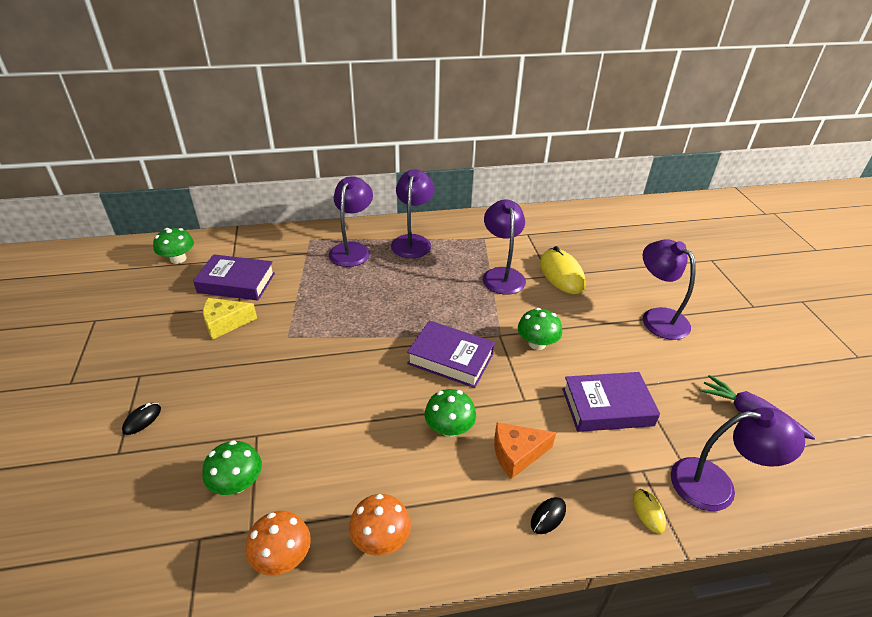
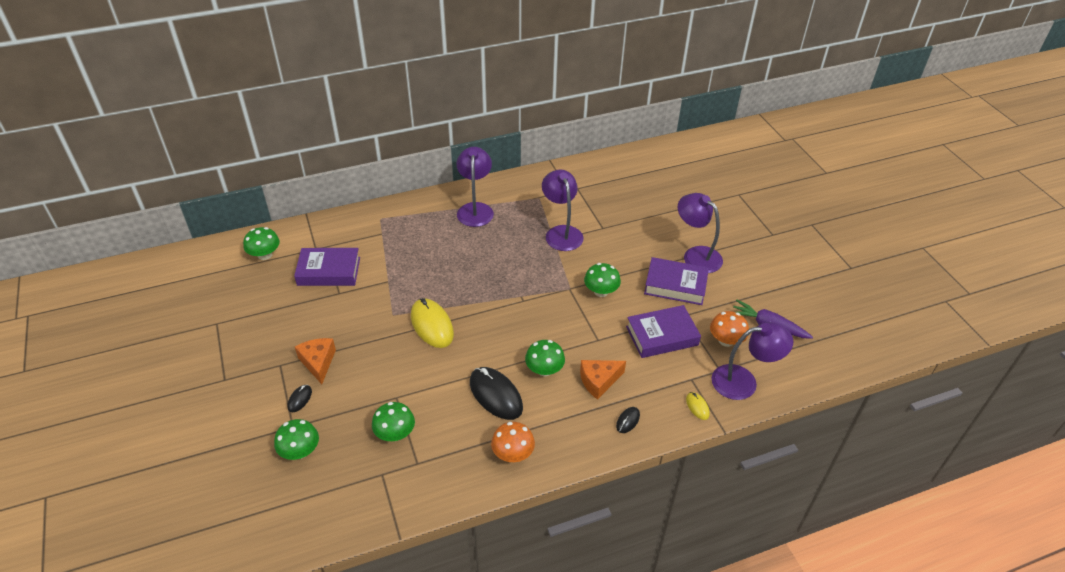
camera: 10 degrees left, 5 degrees up
(112, 487) = (300, 451): none -> green mushroom
(182, 379) = (318, 362): none -> orange cheese
(225, 323) = (334, 310): yellow cheese -> none
(282, 557) = (446, 476): orange mushroom -> orange mushroom (726, 340)
(352, 249) = (423, 224): purple lamp -> none
(379, 452) = (495, 395): none -> black mouse
(450, 359) = (533, 314): purple book -> purple book (675, 285)
(561, 274) = (612, 225): yellow mouse -> yellow mouse (432, 325)

